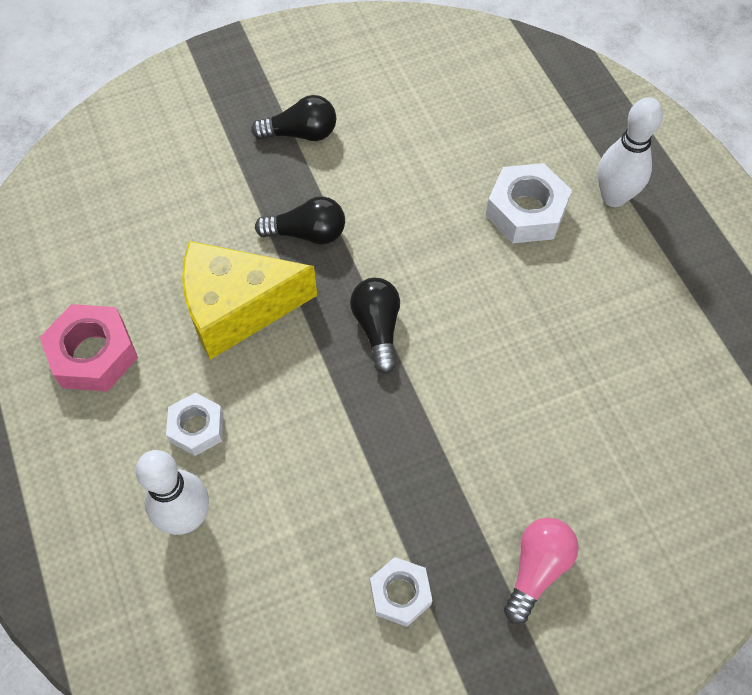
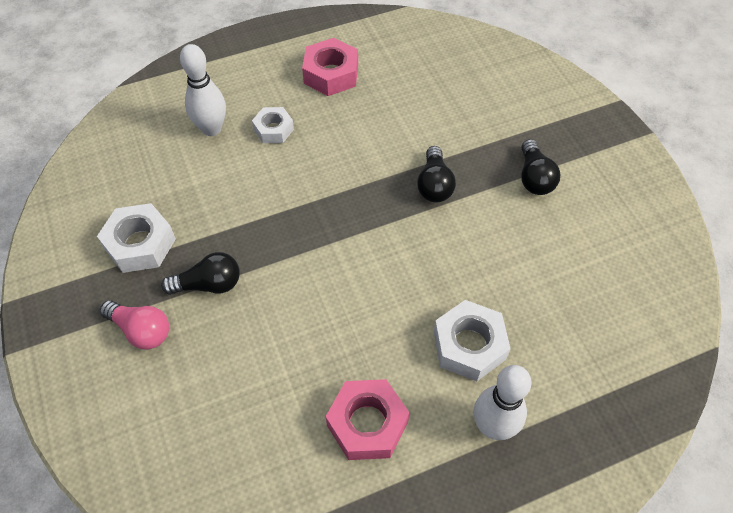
camera: 90 degrees right, 5 degrees down
(237, 308) = (366, 146): yellow cheese -> none
(377, 328) = (348, 231): black light bulb -> black light bulb (209, 284)
(400, 594) = (140, 244): white nut -> white nut, size x1.57
(626, 307) = (367, 424): none -> pink nut

